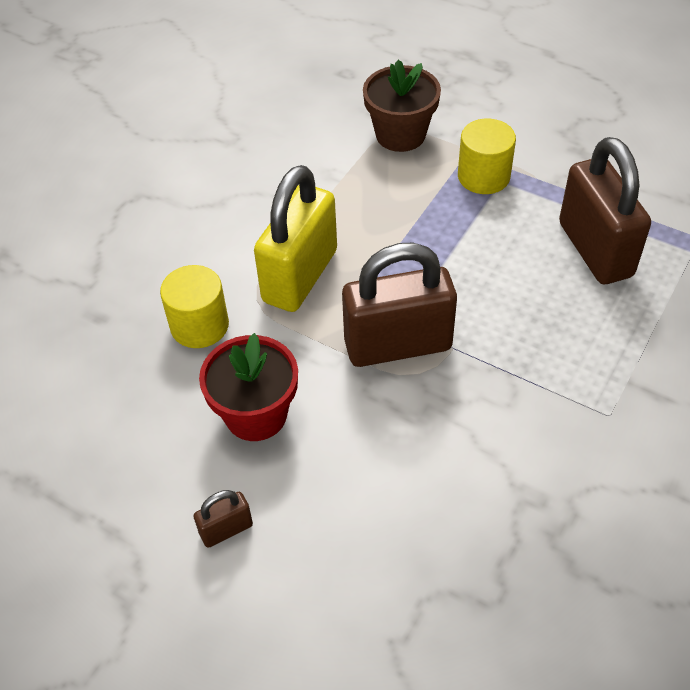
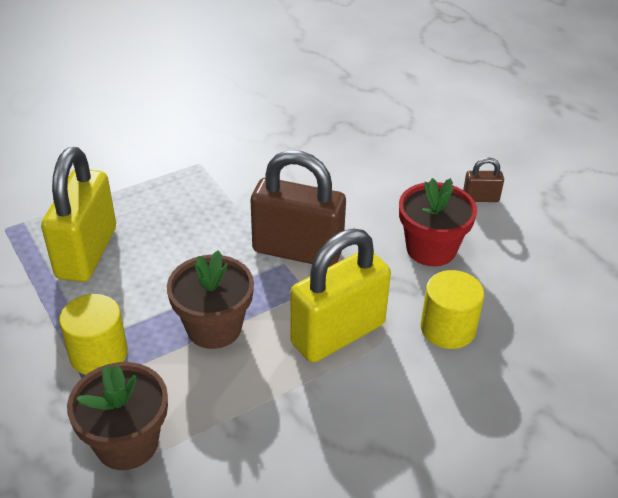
camera: 155 degrees left, 10 degrees down
(412, 235) = (214, 327): none -> brown flower pot
(595, 249) = (86, 253): brown padlock -> yellow padlock

